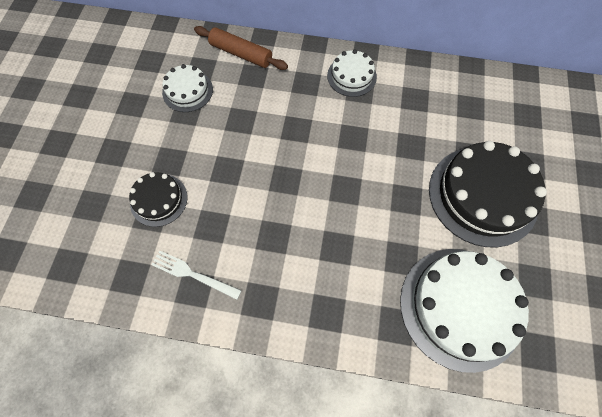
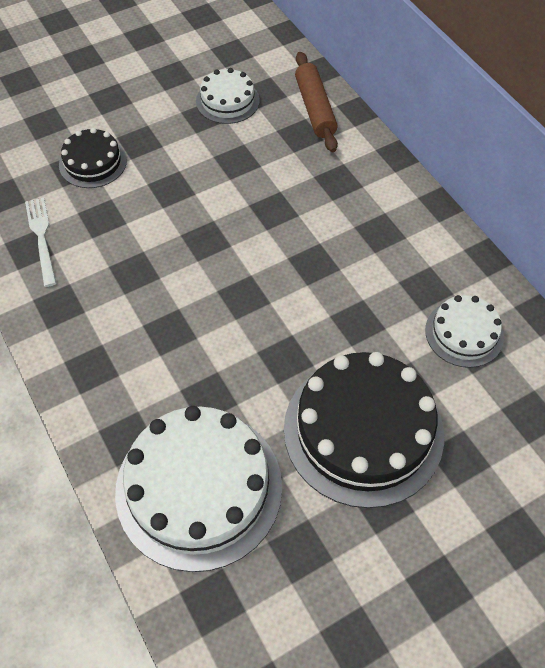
camera: 50 degrees right, 10 degrees down
(351, 76) = (391, 213): white cake -> white cake (464, 333)

